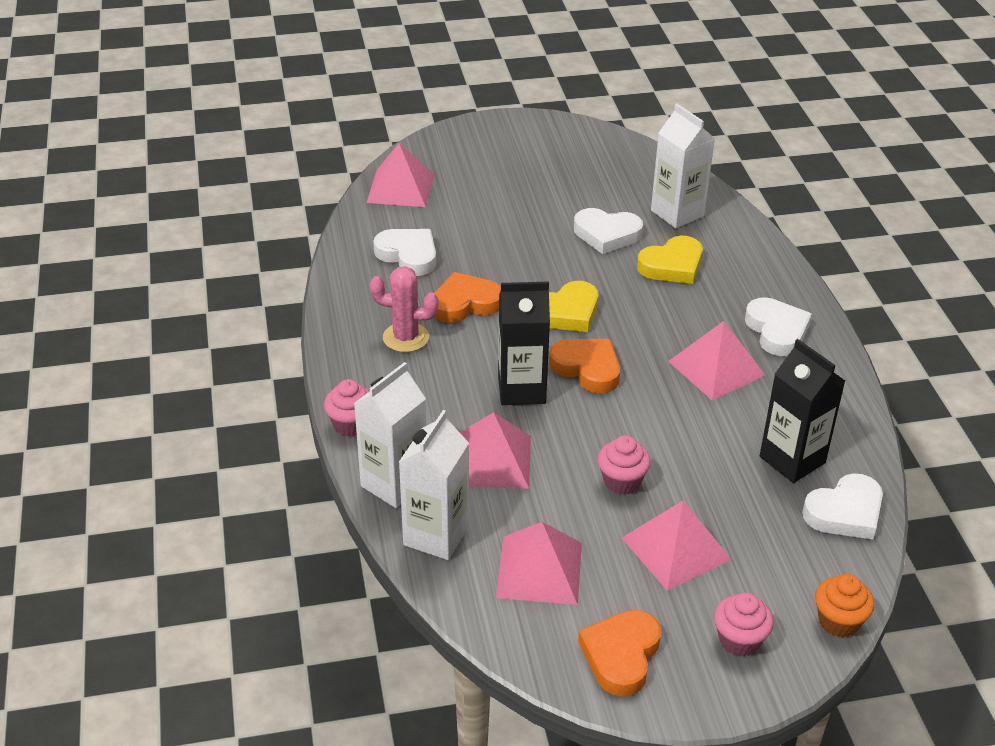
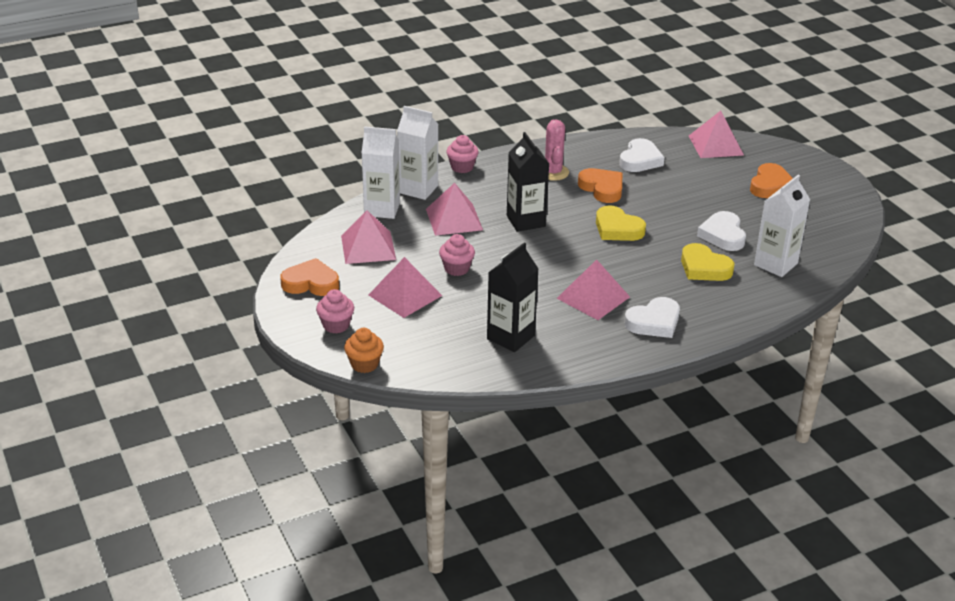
camera: 75 degrees right, 5 degrees down
(587, 368) = (561, 243): orange heart -> orange heart (770, 185)
(845, 512) = (467, 363): white heart -> none

